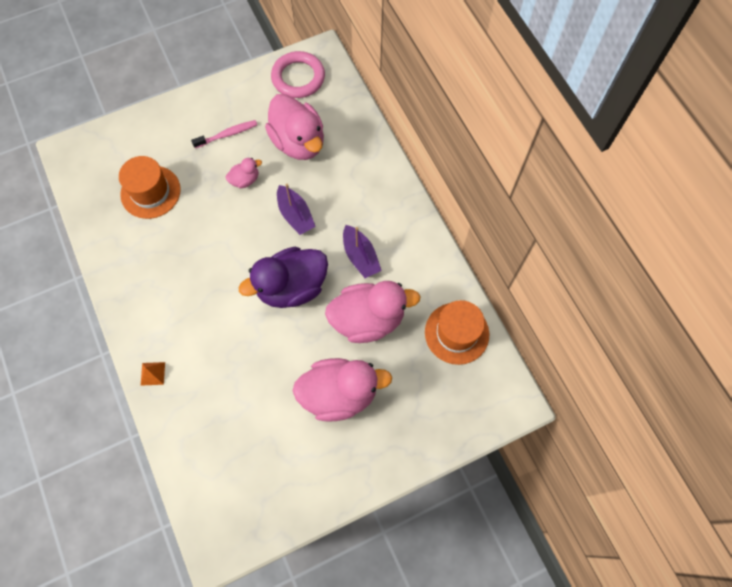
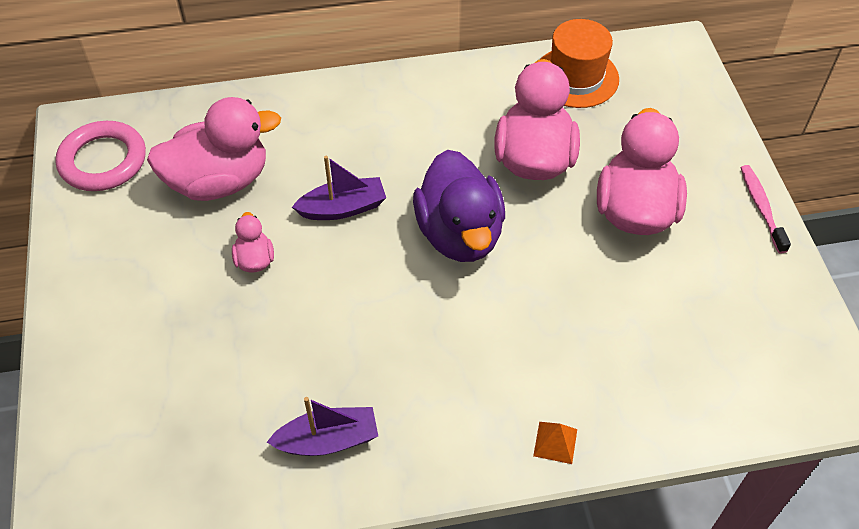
camera: 75 degrees left, 15 degrees down
(150, 192) = (217, 398): orange hat -> none
(227, 134) = (159, 269): pink toothbrush -> pink toothbrush (761, 207)
(360, 256) = (437, 148): purple boat -> purple boat (328, 440)

